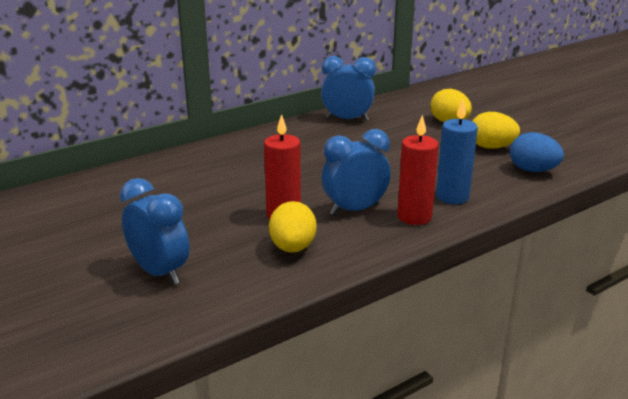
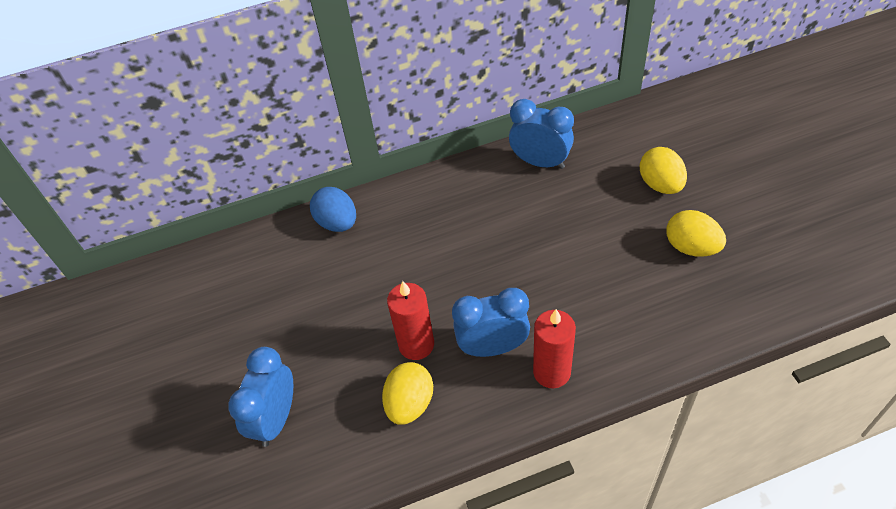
camera: 20 degrees right, 25 degrees up
(159, 272) = (276, 419): blue clock -> blue clock turned 135 degrees counterclockwise
(452, 197) = (607, 342): blue candle -> none
(533, 170) = (722, 304): blue egg -> blue egg (337, 223)

